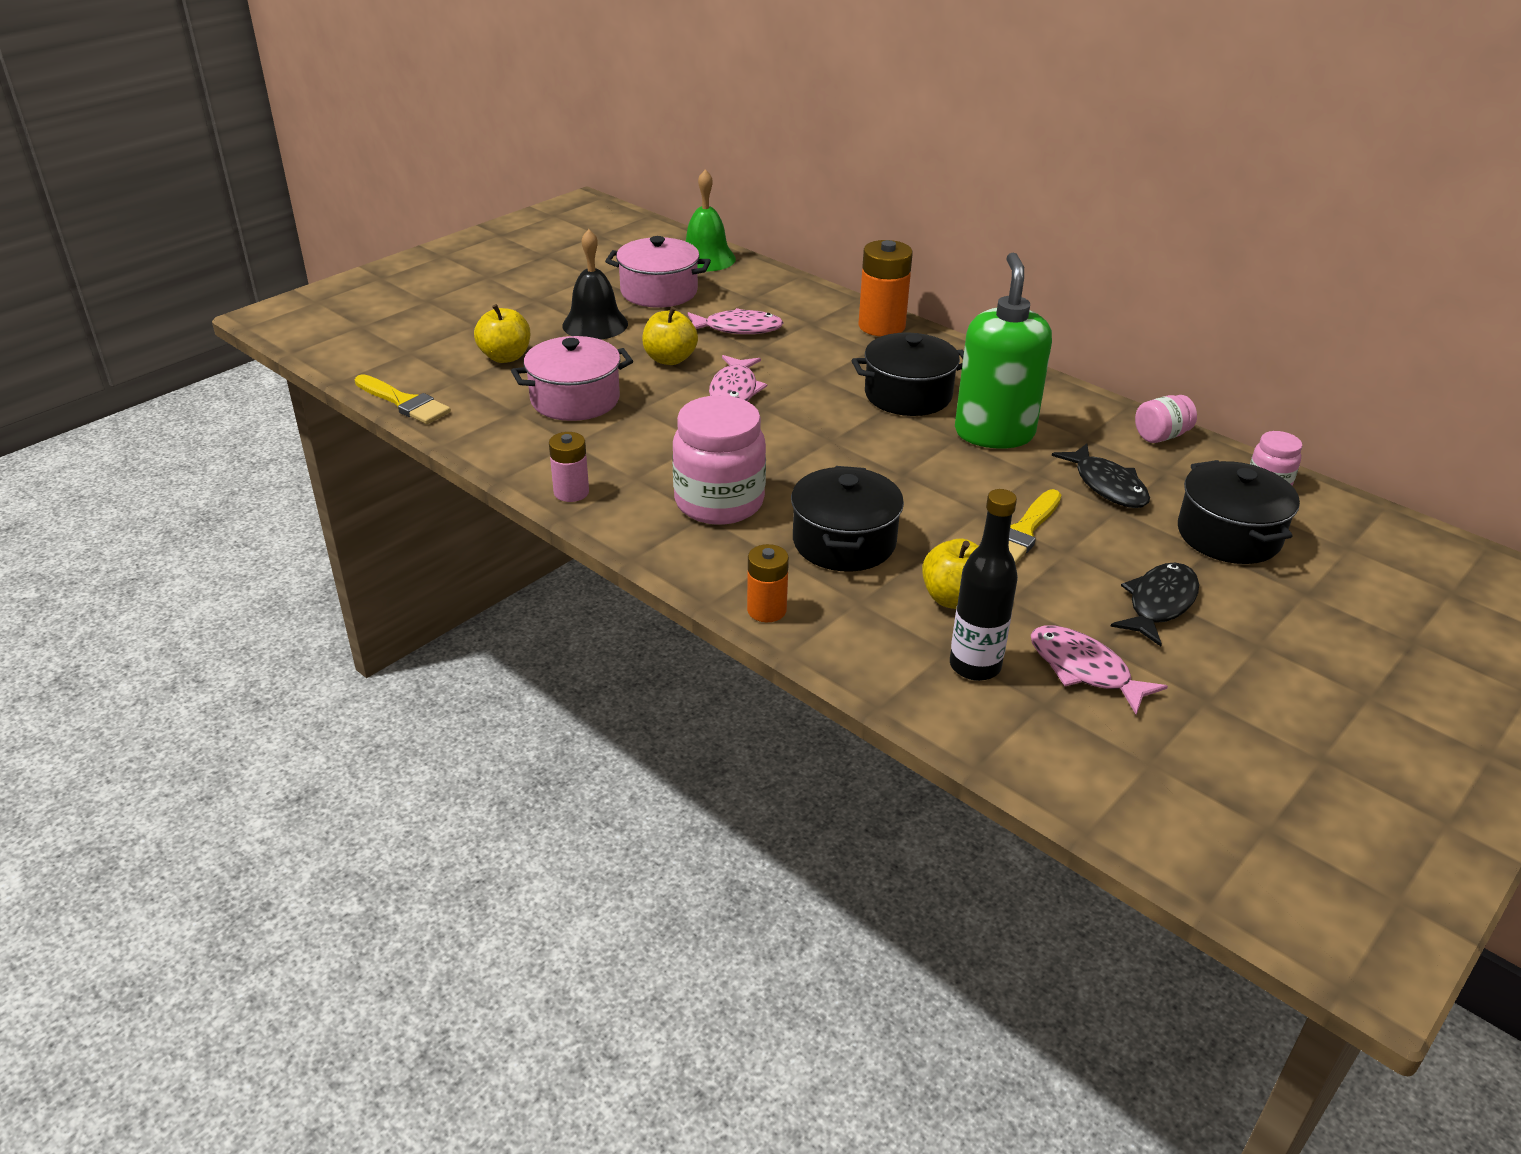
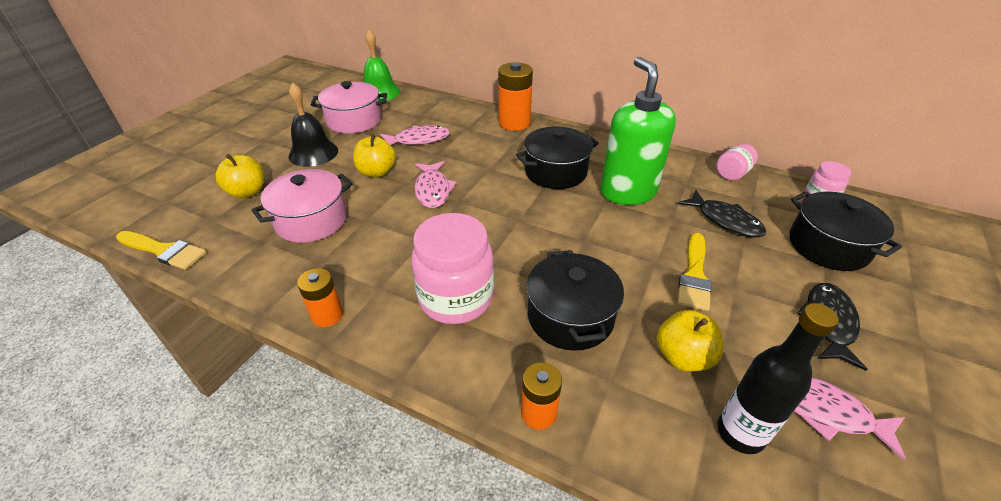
camera: 15 degrees left, 5 degrees up
(571, 492) = (327, 315): pink battery -> orange battery

